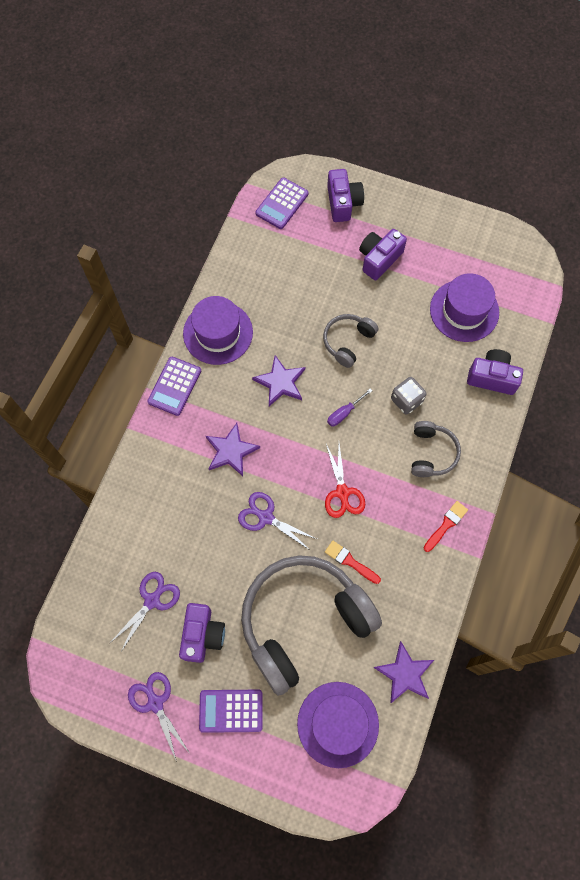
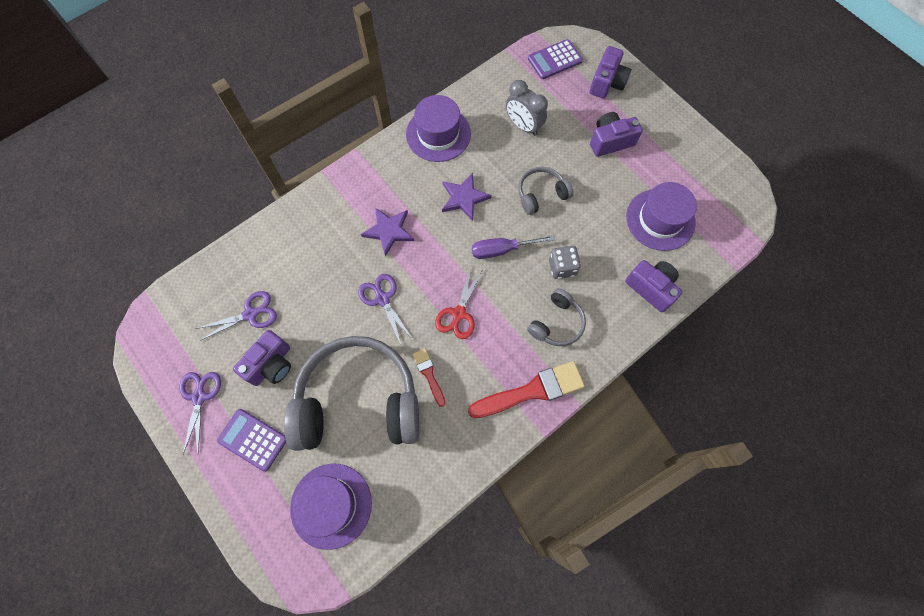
camera: 30 degrees right, 0 degrees up
(174, 386) = (377, 158): purple calculator -> none
(292, 284) = (523, 126): none -> grey clock
(344, 413) = (501, 250): purple screwdriver -> purple screwdriver, size x1.52
(404, 674) = (415, 497): purple star -> none
(446, 525) = (531, 391): red brush -> red brush, size x1.91

